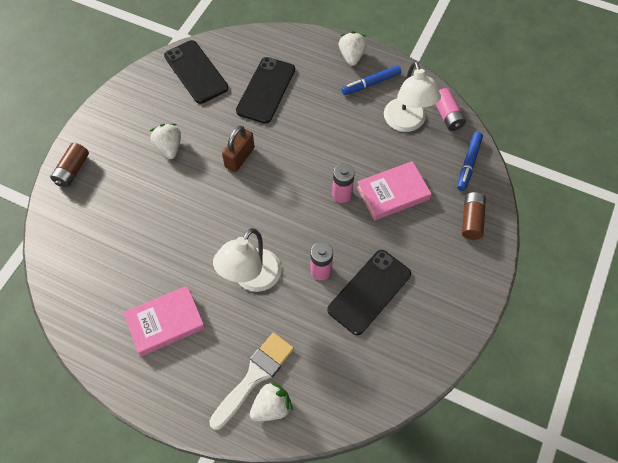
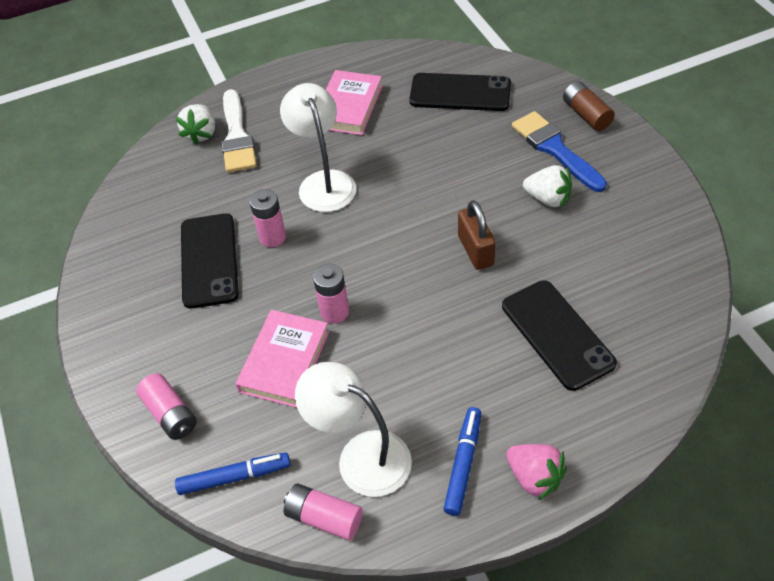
camera: 135 degrees right, 10 degrees down
(120, 168) = (555, 149): none -> blue brush
(196, 72) = (651, 280): black phone -> black phone (460, 93)
(351, 56) = (534, 477): white strawberry -> pink strawberry
(468, 163) = (234, 477): blue marker -> blue marker turned 105 degrees clockwise
(471, 220) = (170, 414): brown battery -> pink battery

